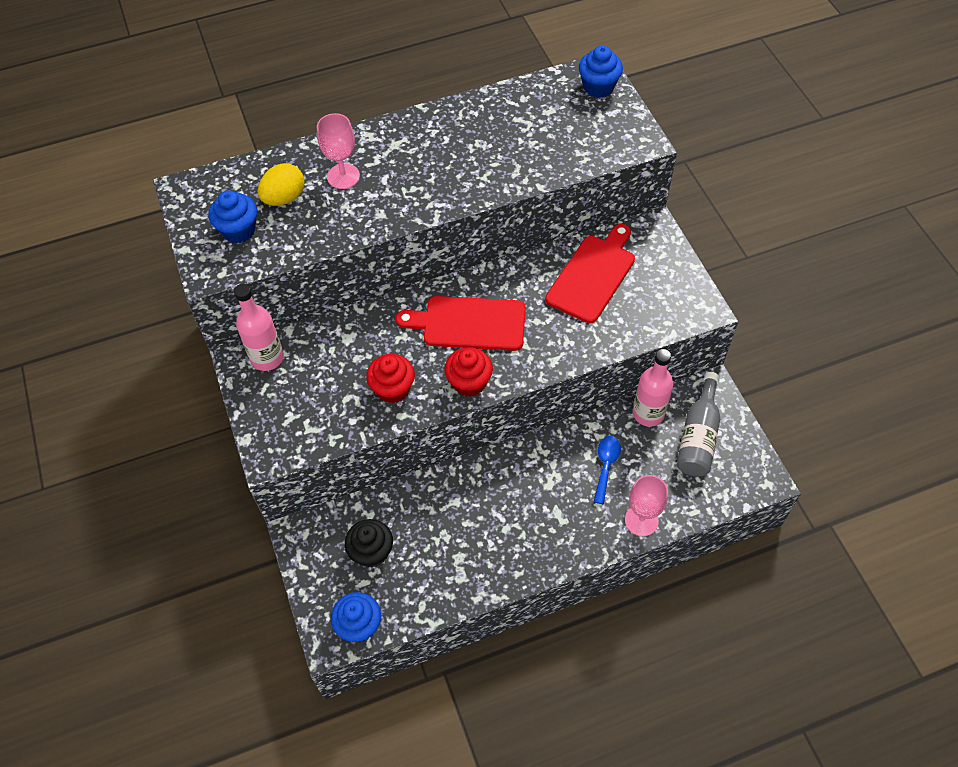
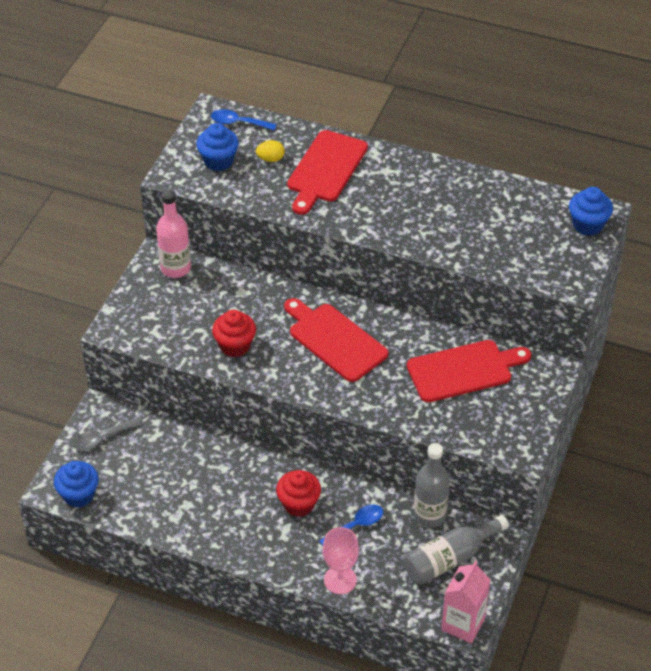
camera: 40 degrees right, 10 degrees down
(219, 184) = (238, 123): none -> blue spoon
(284, 198) = (270, 159): yellow egg -> yellow egg, size x0.63
(326, 557) = (102, 438): none -> grey spoon
(343, 176) = (325, 169): pink goblet -> red cutting board
(371, 552) = (134, 457): black cupcake -> none
(469, 382) = (290, 378): red cupcake -> red cupcake (298, 504)
(648, 413) = (429, 515): pink bottle -> grey bottle
(761, 480) = (463, 624): none -> pink carton

